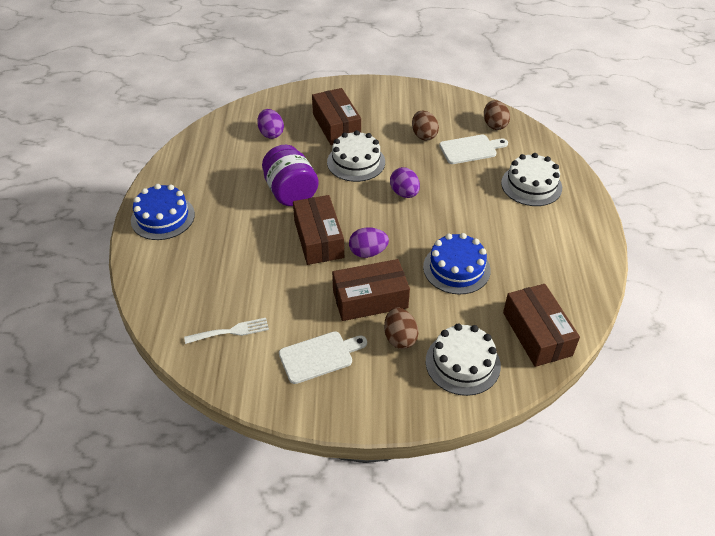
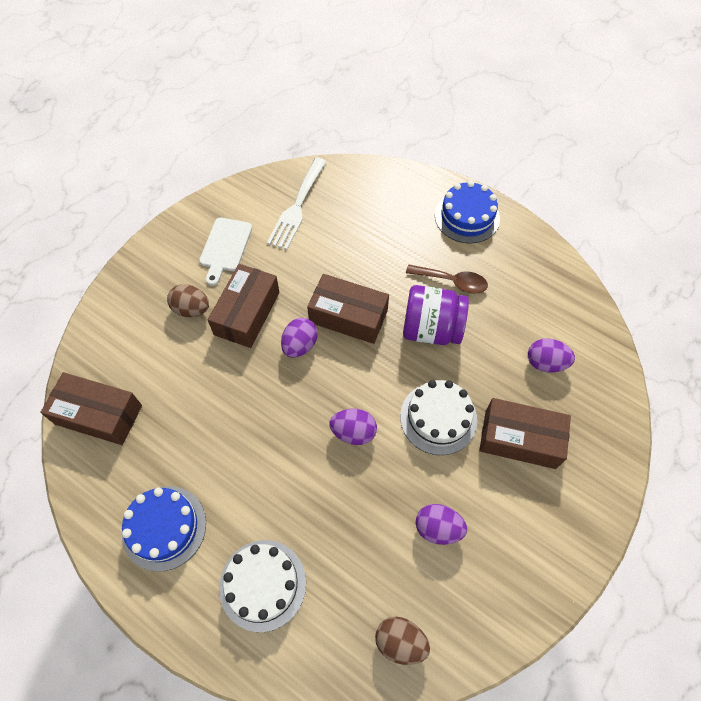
camera: 125 degrees right, 15 degrees up
(230, 331) = (297, 206): white fork -> white fork, size x1.58
(238, 199) = (451, 281): none -> brown spoon
(423, 135) = (438, 528): brown egg -> purple egg
(456, 268) = (219, 405): blue cake -> blue cake (164, 527)
(462, 363) = (129, 336): white cake -> none
(470, 149) = (374, 565): white cutting board -> none

